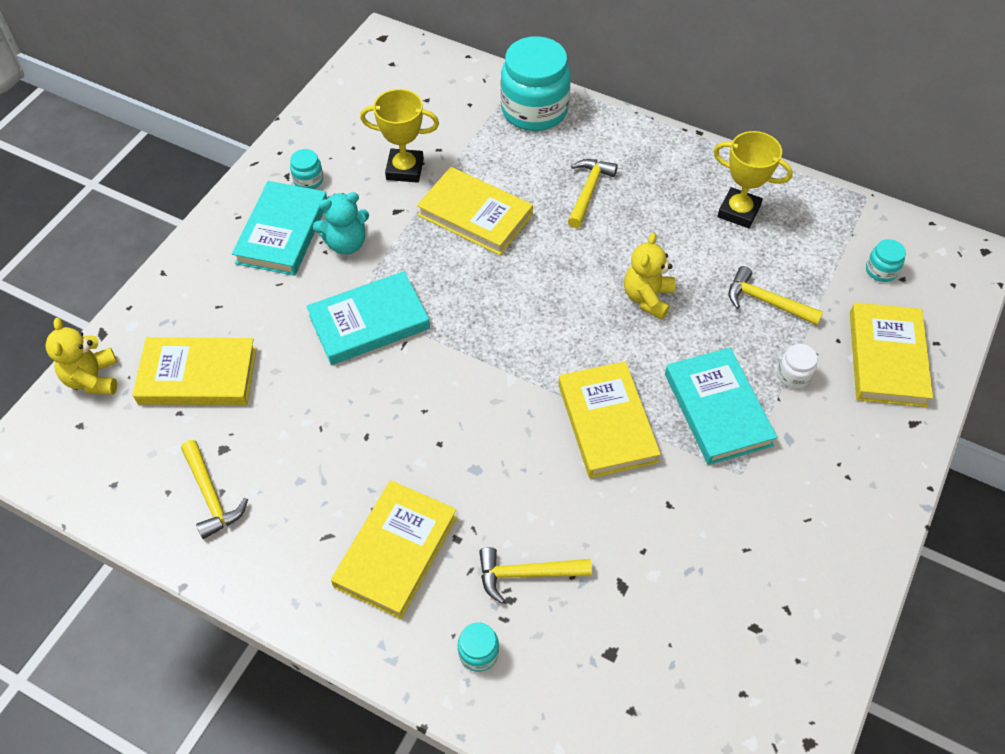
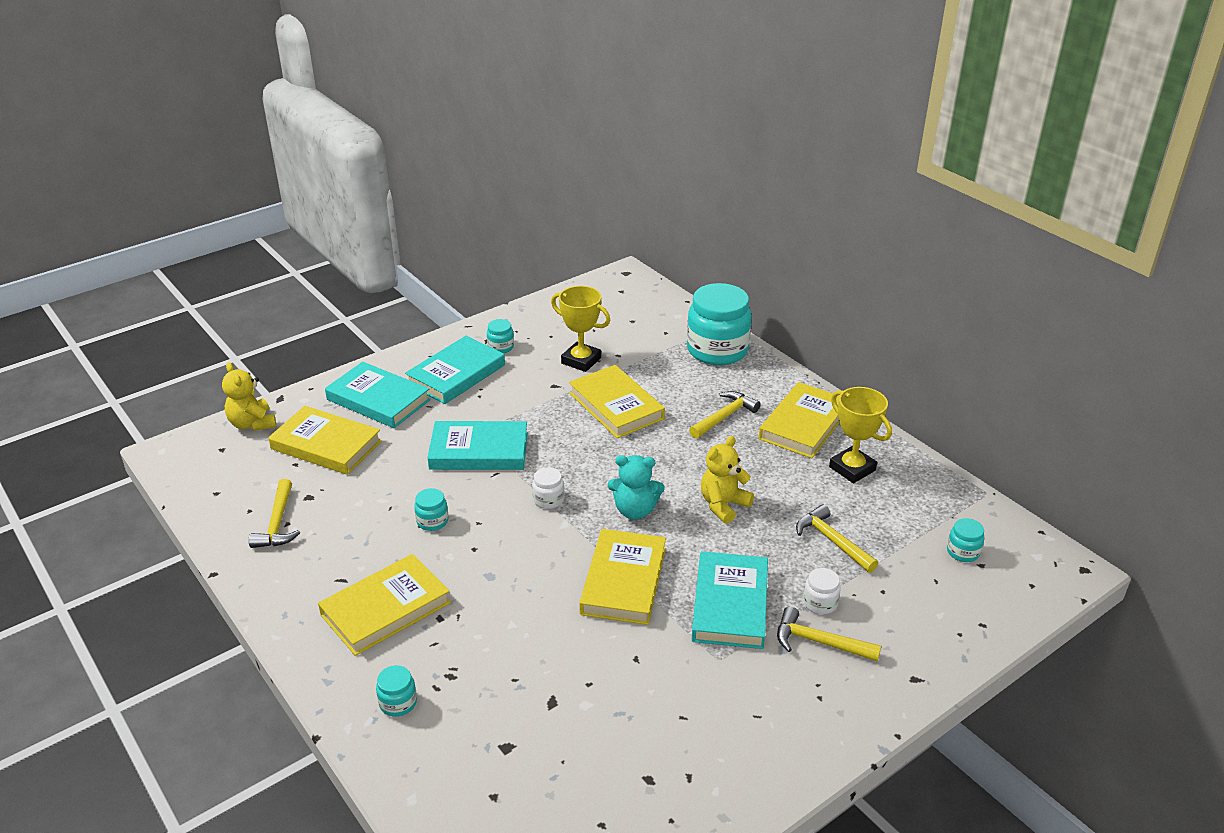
camera: 25 degrees right, 20 degrees down
(93, 379) = (252, 424): yellow teddy bear -> yellow teddy bear turned 45 degrees counterclockwise
(217, 295) = (378, 400): none -> turquoise book
(346, 243) = (499, 395): turquoise teddy bear -> turquoise teddy bear (635, 510)
(376, 427) = (432, 521): none -> turquoise jar
(477, 355) = (548, 500): none -> white jar
(526, 574) = (477, 663): yellow hammer -> yellow hammer (819, 642)
(887, 358) = (922, 620): yellow book -> yellow book (804, 424)

